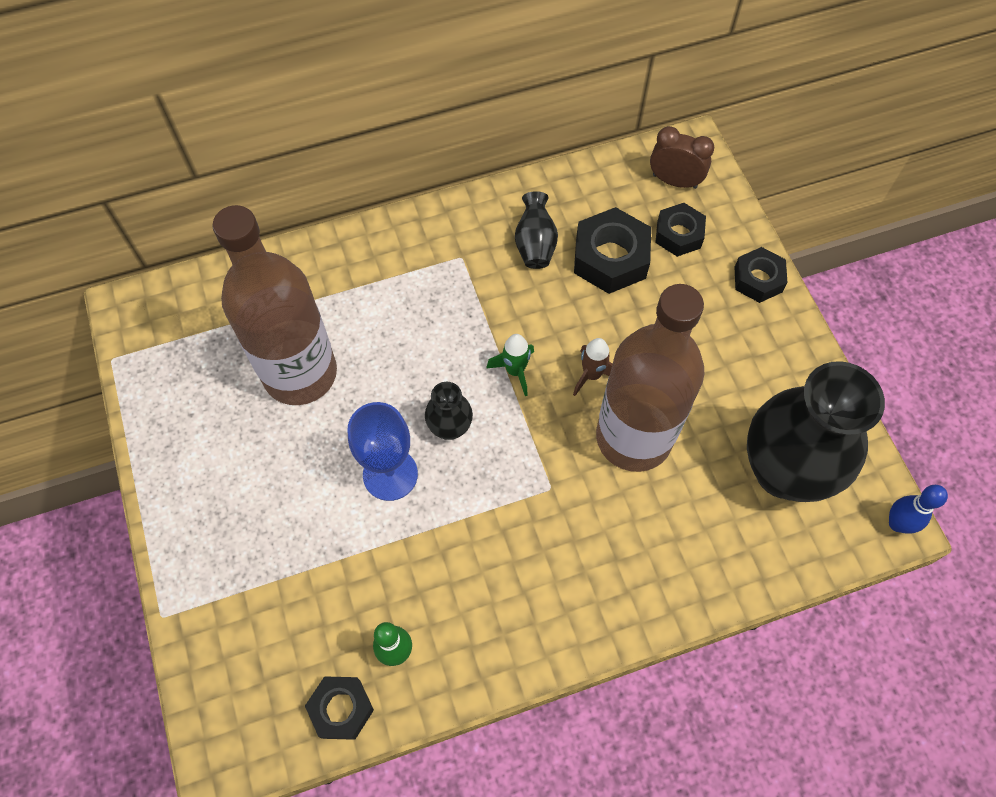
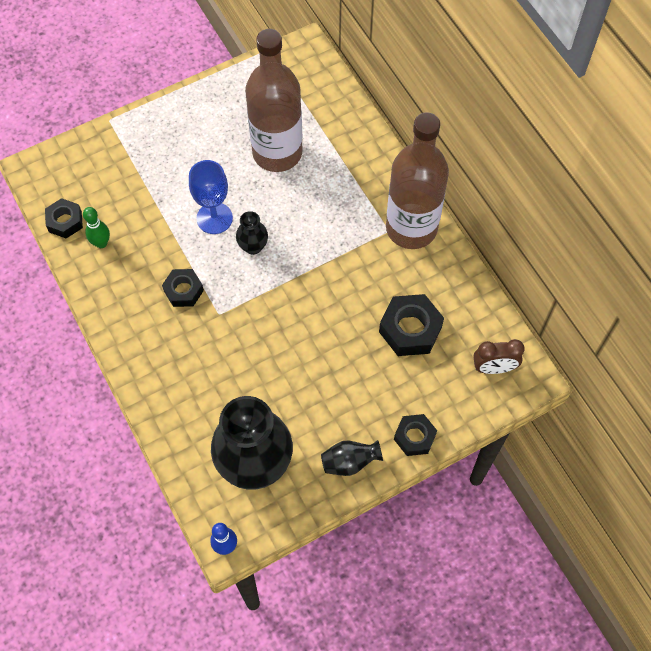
camera: 80 degrees right, 0 degrees up
(515, 371) = (303, 279): green rocket -> none
(535, 244) = (410, 277): black vase -> black vase (349, 462)
(592, 375) = (309, 329): brown rocket -> none
(633, 437) = (265, 361): brown bottle -> brown bottle (411, 228)
(674, 181) = (494, 368): brown clock -> brown clock turned 75 degrees clockwise
(678, 234) = (443, 375): black nut -> black nut (183, 291)

